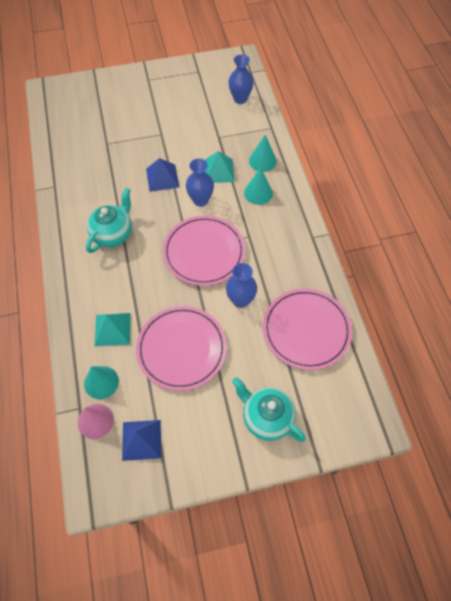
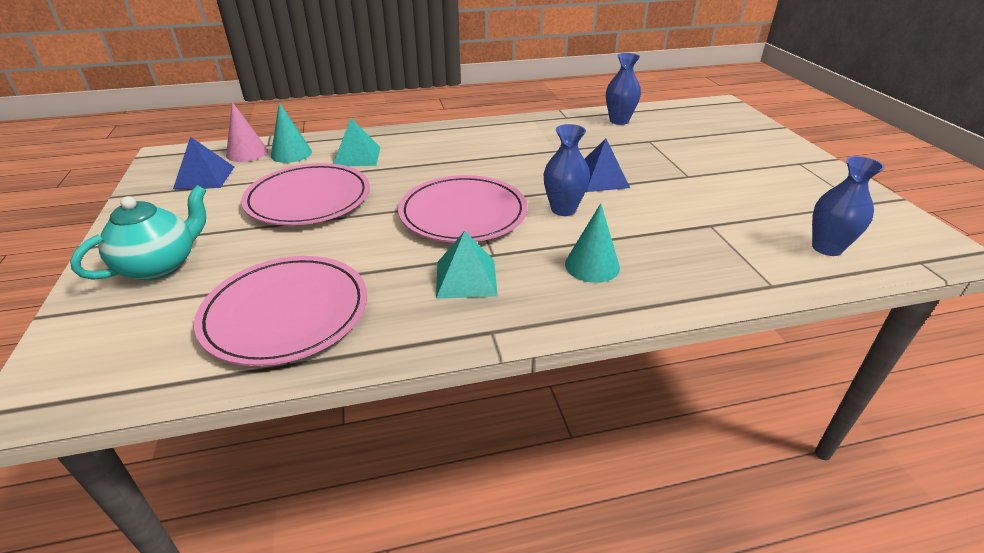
camera: 90 degrees right, 25 degrees down
(113, 234) = (496, 151): turquoise teapot -> none
(218, 171) = (631, 225): turquoise pyramid -> turquoise pyramid (466, 278)
(240, 300) = (369, 245): blue vase -> blue vase (619, 121)
(262, 161) = (674, 272): turquoise cone -> none

